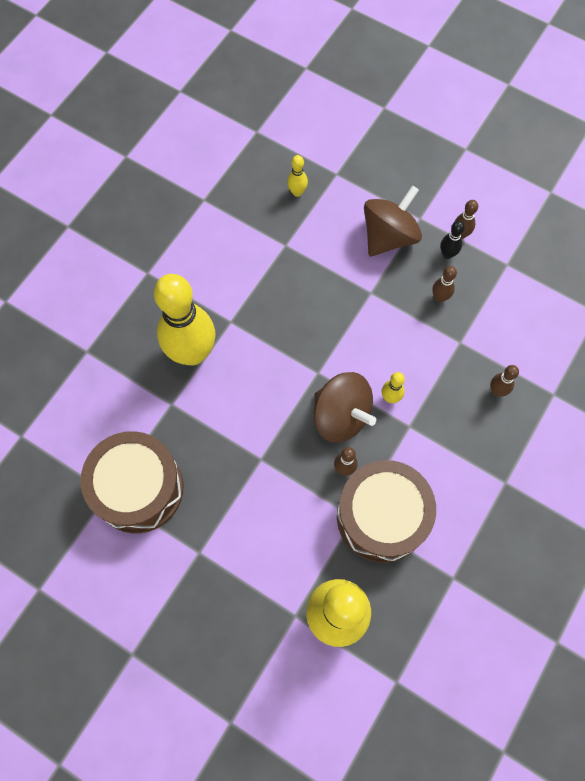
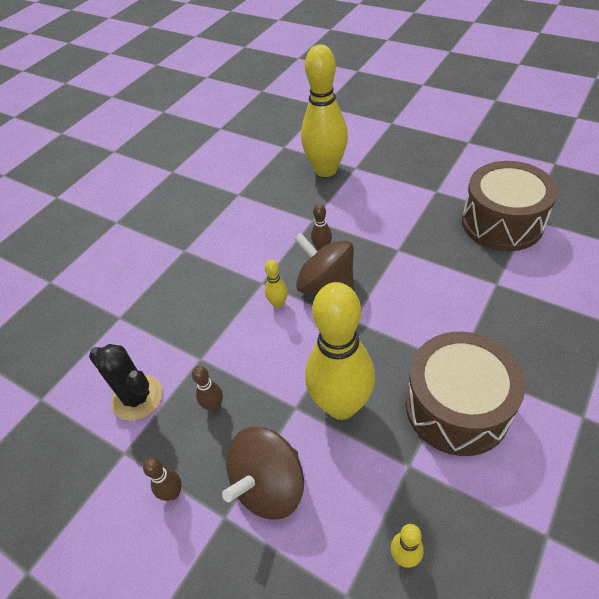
camera: 175 degrees left, 20 degrees down
(192, 353) = (491, 329): yellow bowling pin -> yellow bowling pin (341, 405)
(381, 516) = (290, 222): brown drum -> brown drum (457, 407)
(447, 254) = (195, 463): black bowling pin -> none
(497, 391) = (173, 316): brown bowling pin -> none
(509, 309) = (137, 397): none -> black cactus

